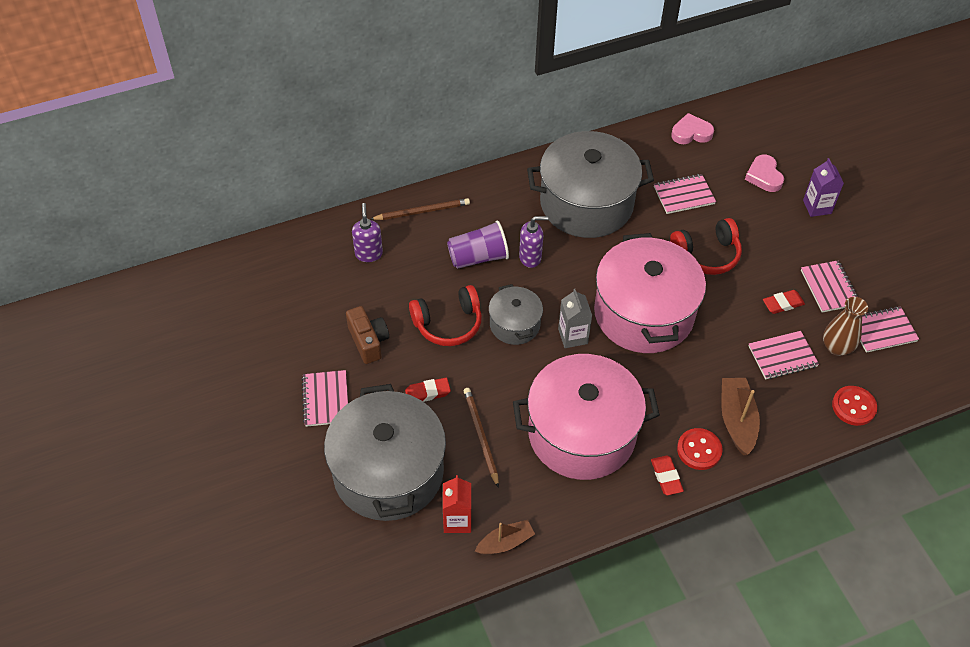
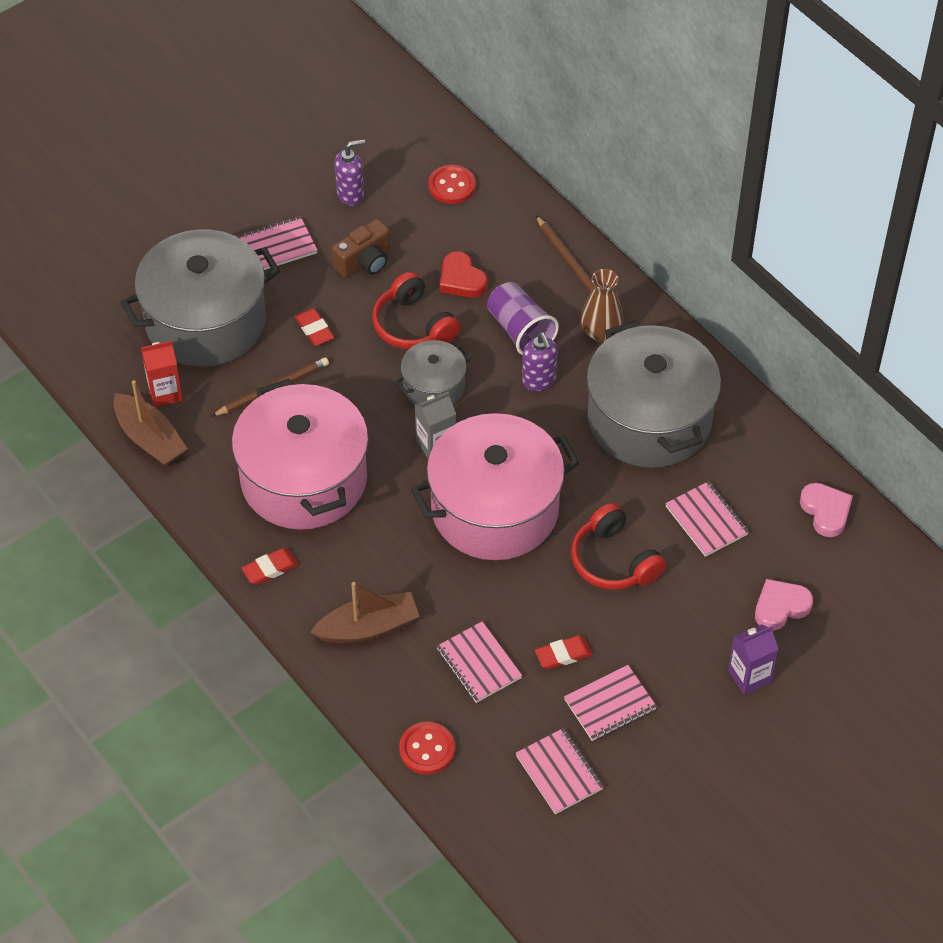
camera: 75 degrees right, 0 degrees up
(368, 254) = (486, 229): purple soap dispenser -> purple soap dispenser (350, 194)
(413, 282) = (461, 279): none -> red heart
(505, 542) = (150, 438): brown boat -> brown boat, size x1.51
(699, 450) = (315, 595): red button -> red button (452, 186)
(783, 304) = (563, 655): red eraser -> red eraser turned 75 degrees counterclockwise
(837, 347) = (514, 722): brown vase -> brown vase (601, 332)

